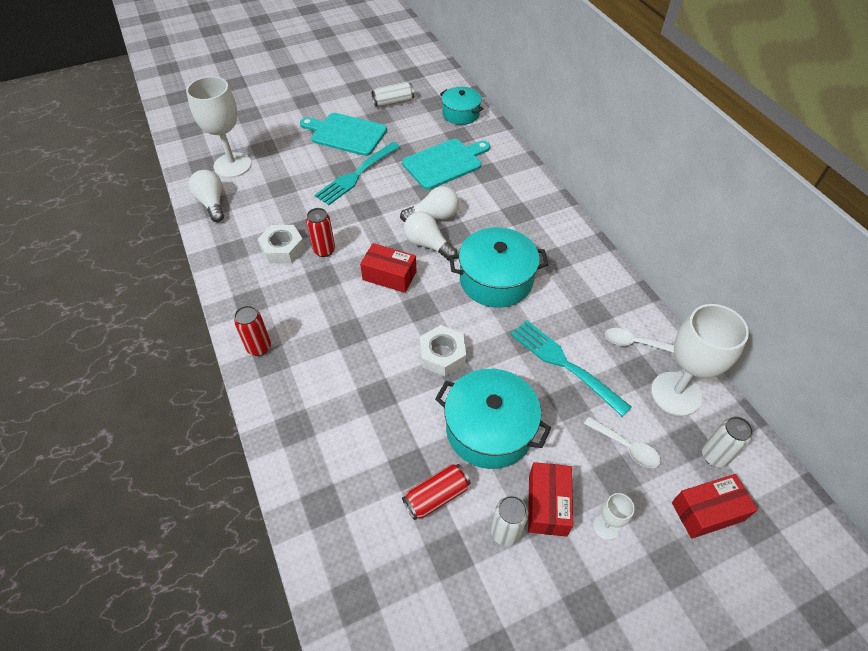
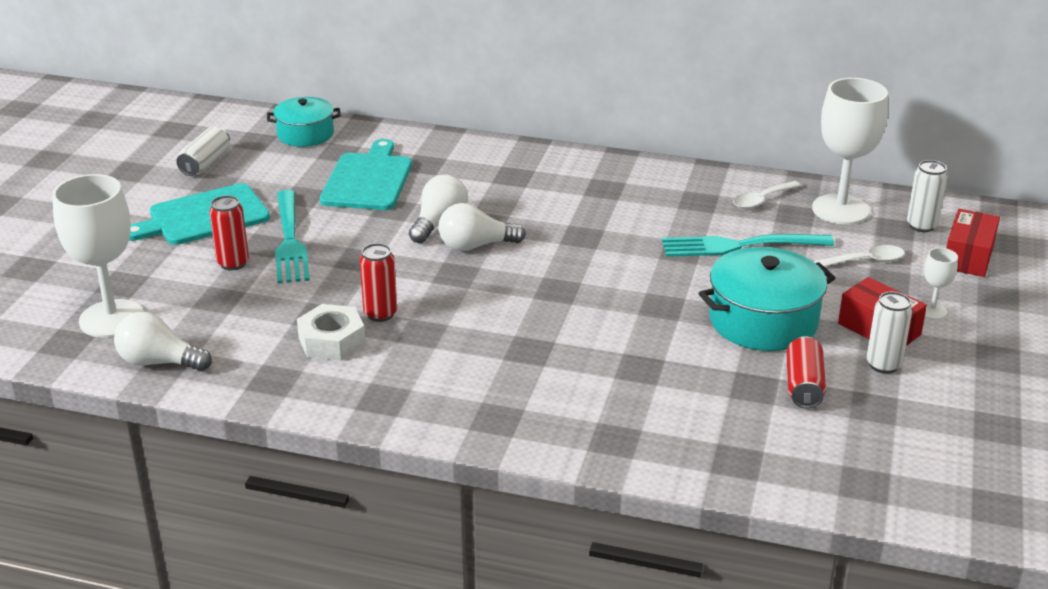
camera: 50 degrees left, 20 degrees down
(259, 347) = (467, 419): red can -> red can (233, 263)
(389, 276) = (485, 289): red box -> none
(442, 355) = (639, 306): white nut -> none
(496, 280) = (585, 230): turquoise pot -> none

